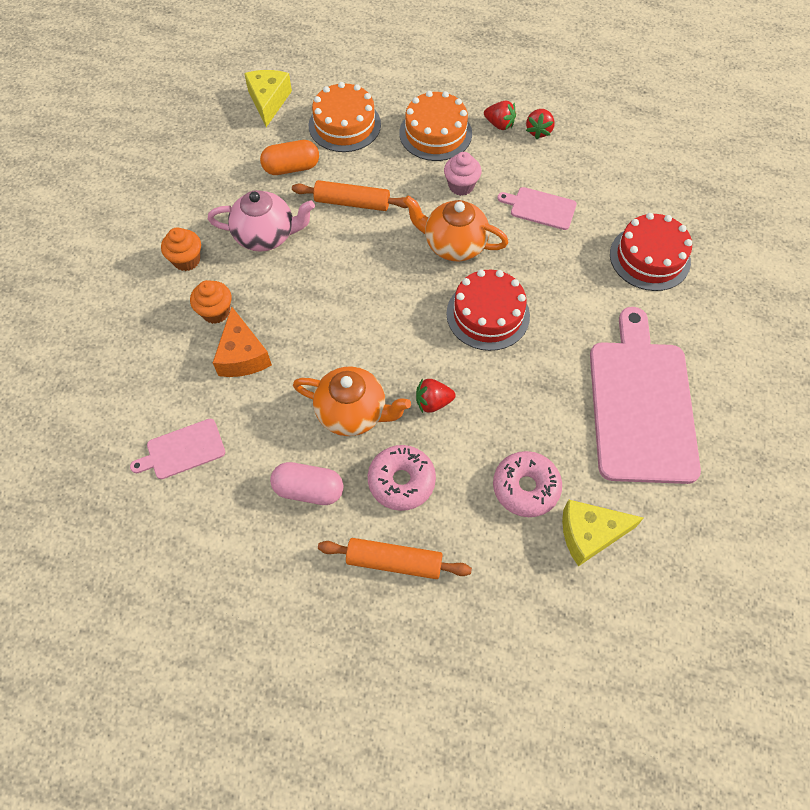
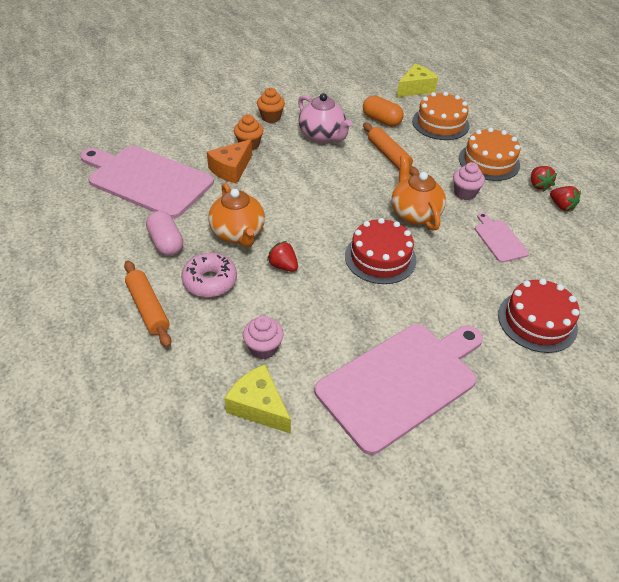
camera: 50 degrees right, 15 degrees down
(182, 450) = (147, 180): pink cutting board -> pink cutting board, size x2.20
(525, 488) = (263, 348): pink donut -> pink cupcake
(538, 131) = (561, 206): red strawberry -> red strawberry turned 105 degrees counterclockwise

